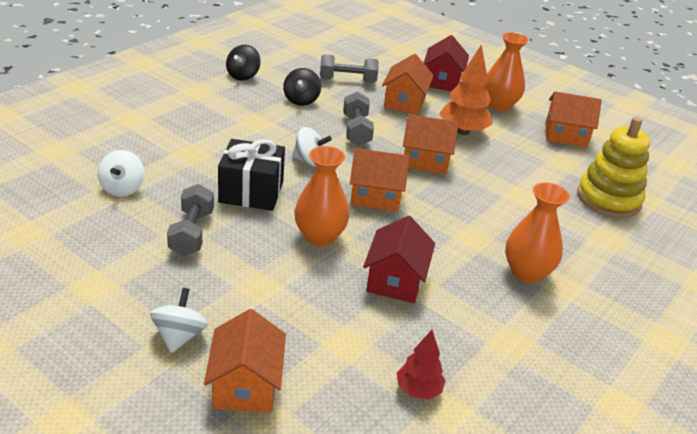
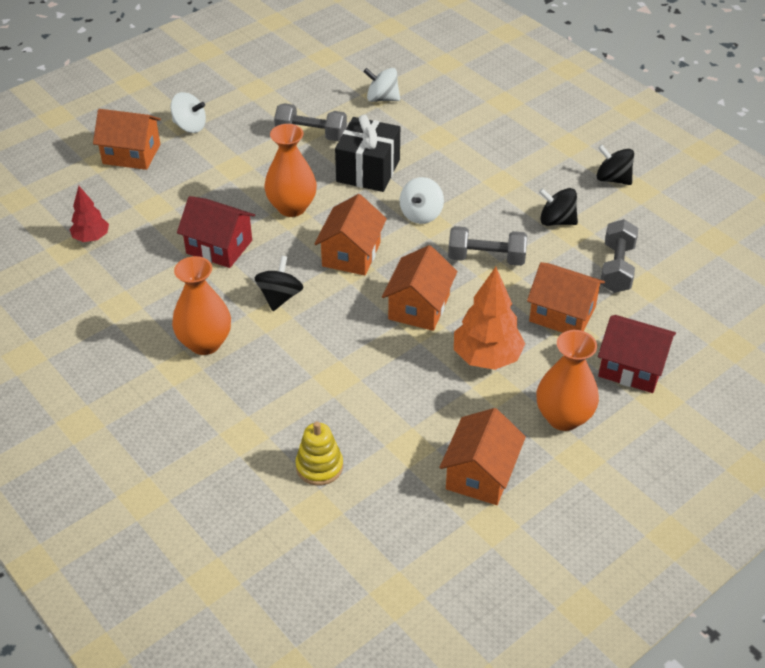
camera: 105 degrees right, 10 degrees up
(448, 233) = (280, 297): none -> black spinning top
(608, 199) = (319, 466): yellow stacking toy -> yellow stacking toy, size x0.56

